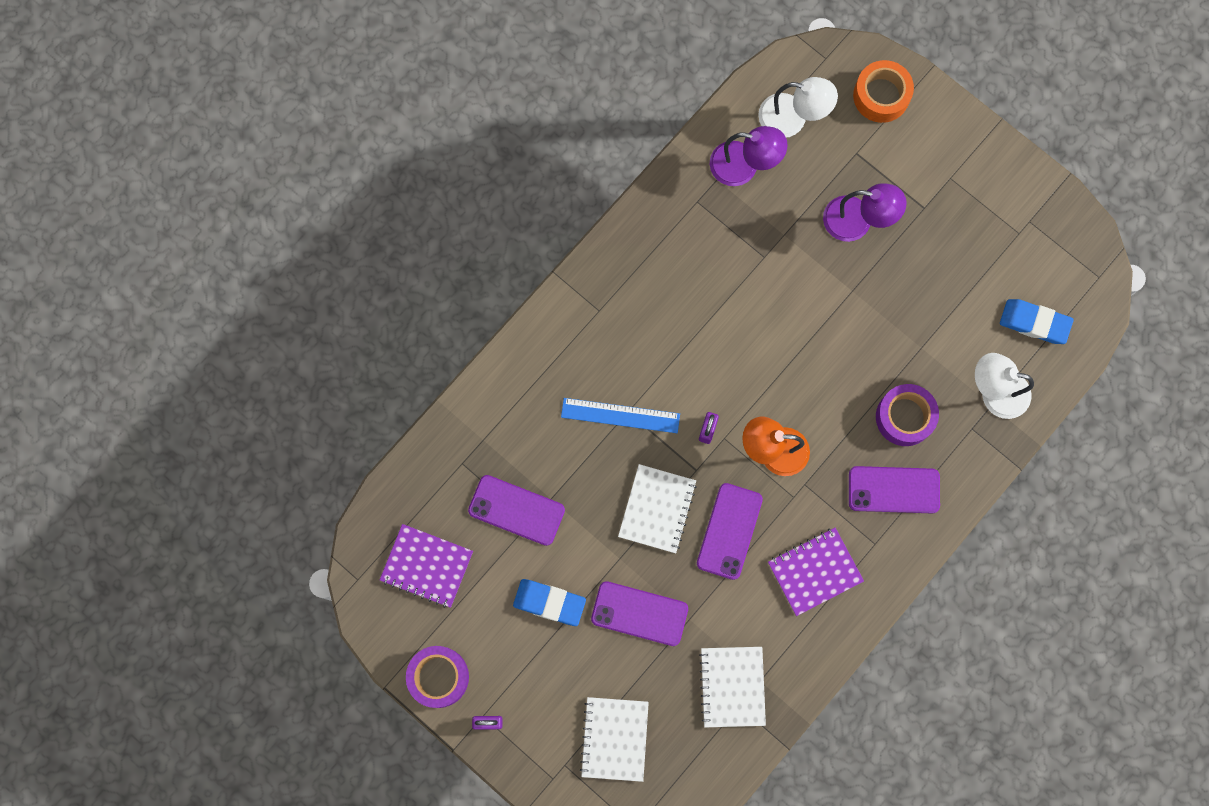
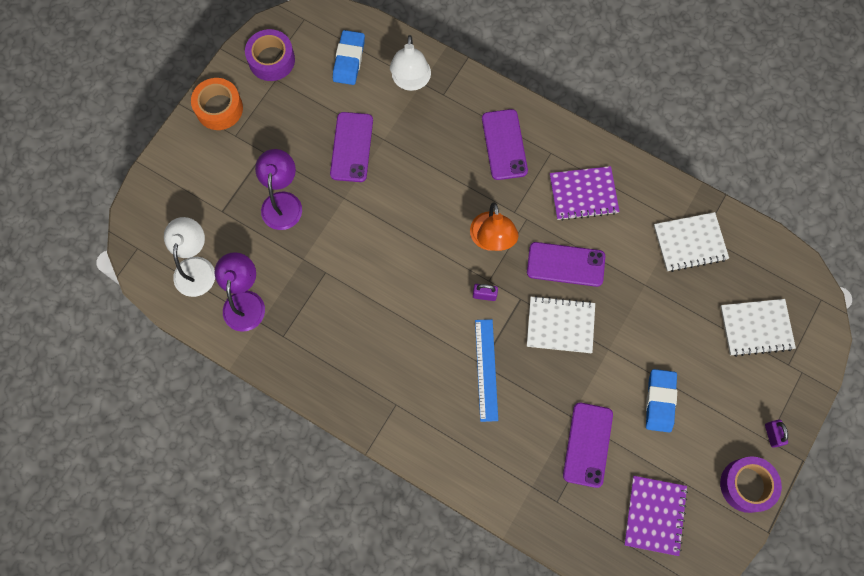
camera: 100 degrees left, 5 degrees down
(639, 613) = (650, 325): purple phone -> purple phone (351, 147)
(815, 572) = (583, 194): purple notebook -> purple notebook turned 60 degrees counterclockwise
(881, 96) = (167, 198): orange tape -> orange tape (219, 108)
(904, 417) = (443, 144): purple tape -> purple tape (271, 60)

